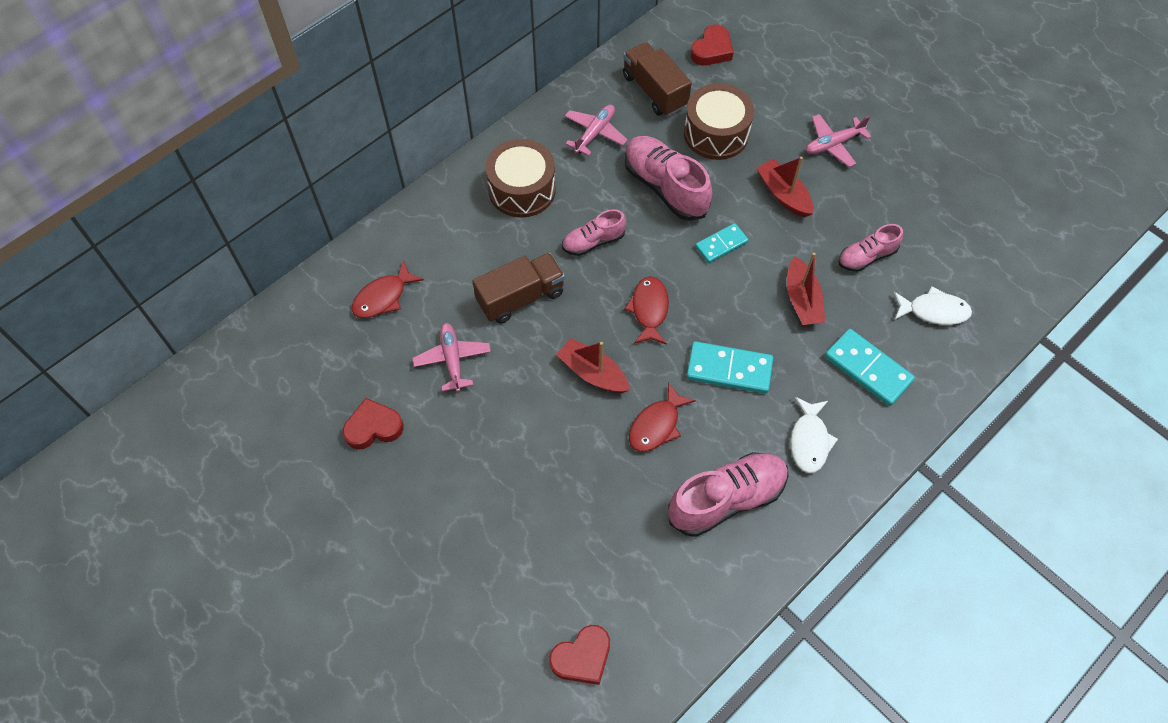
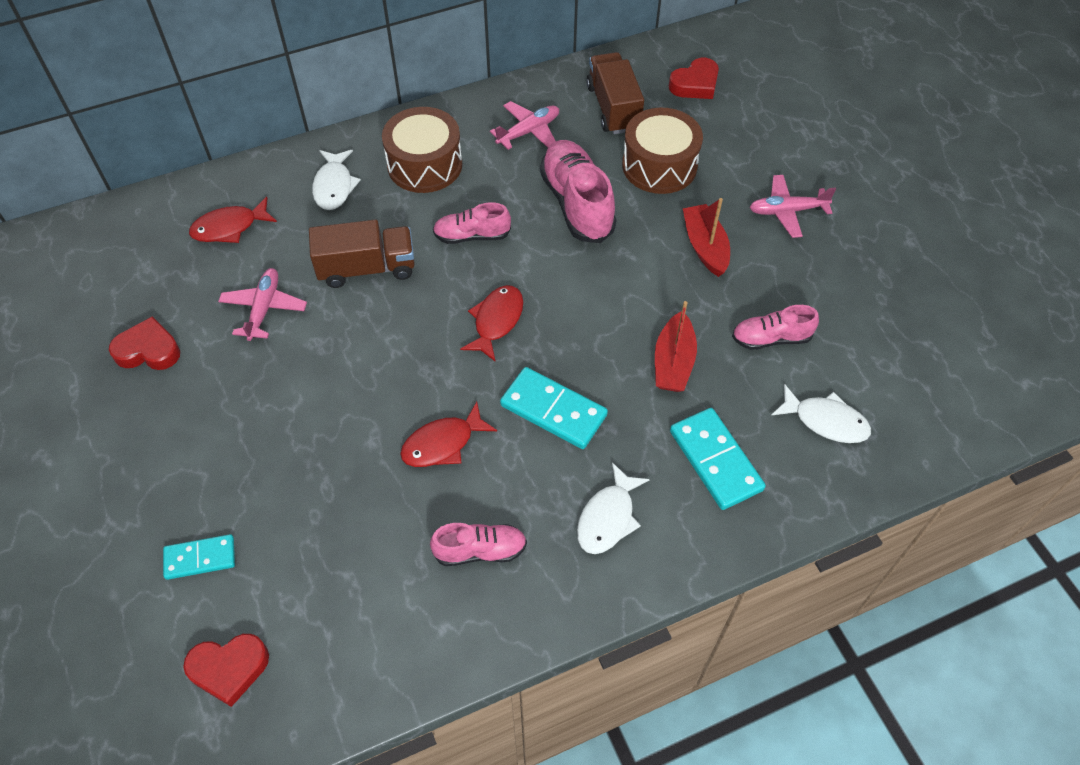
camera: 20 degrees right, 5 degrees down
(454, 232) = (334, 186): none -> white fish
(593, 373) = (402, 367): red boat -> none
(721, 245) = (609, 278): turquoise domino -> turquoise domino (200, 558)
(727, 499) = (480, 550): pink shoe -> pink shoe, size x0.58

